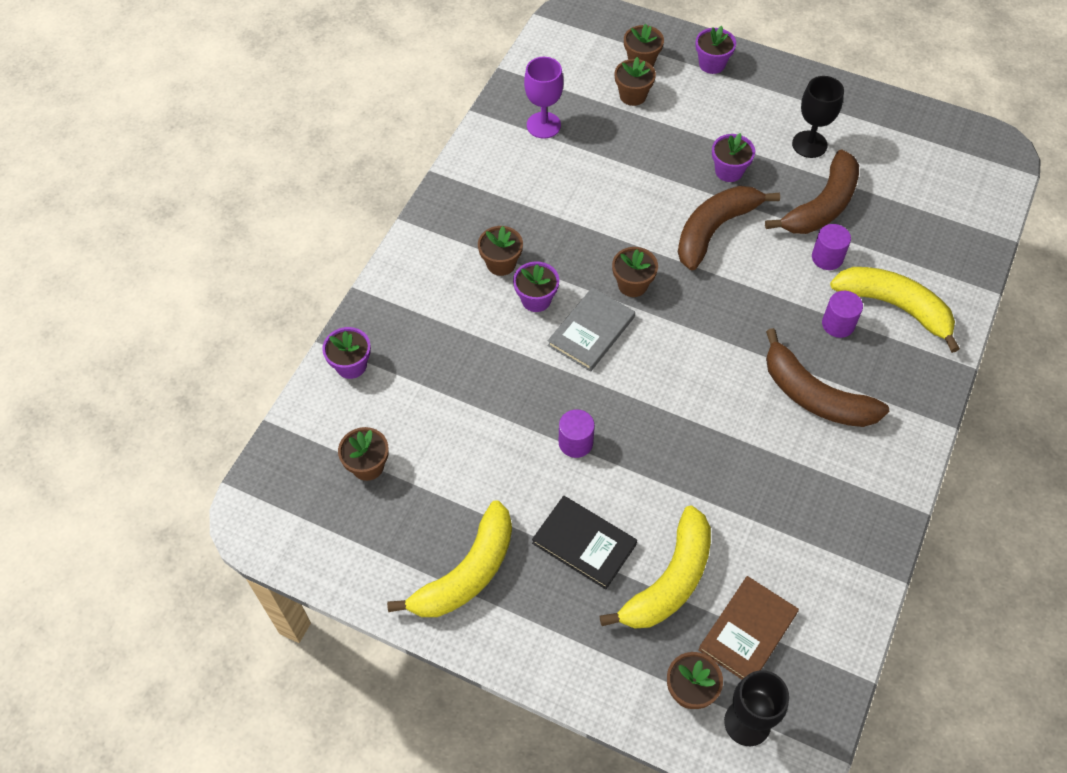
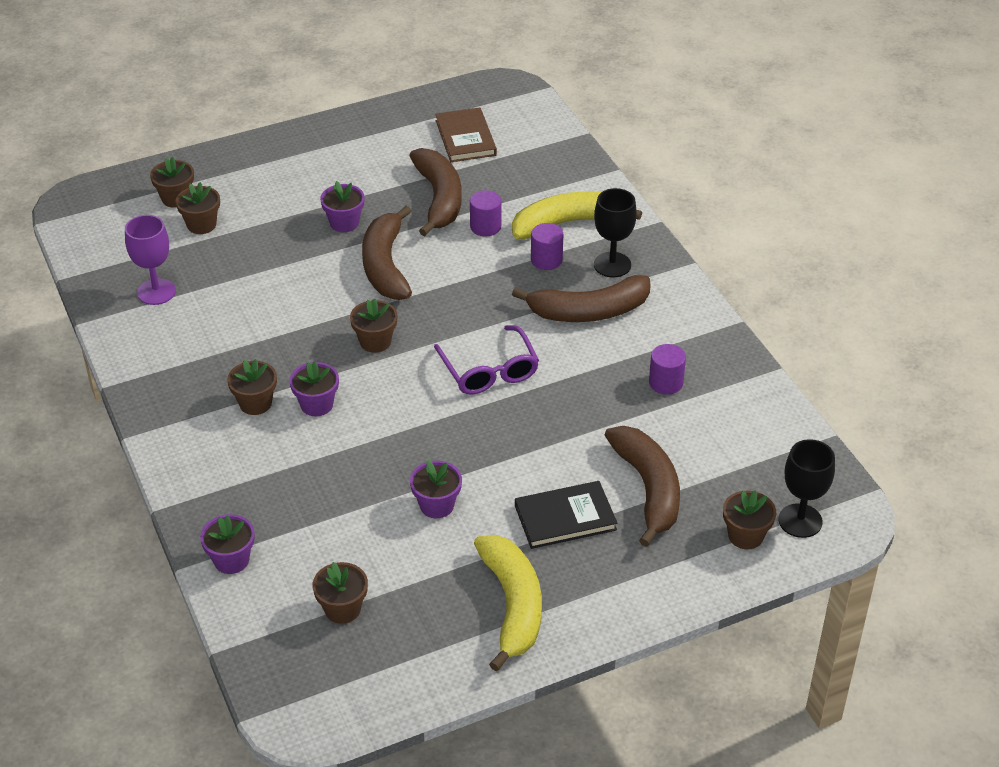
camera: 50 degrees left, 15 degrees down
(575, 442) = (473, 466): purple cylinder -> purple cylinder (666, 383)
(591, 331) = (387, 392): grey book -> none
(669, 580) = (648, 489): yellow banana -> brown banana
(680, 377) = (489, 370): none -> purple glasses
(712, 64) = (235, 165): purple flower pot -> purple flower pot (437, 505)
(748, 631) = (732, 473): brown book -> brown book (465, 138)
(809, 144) = (378, 168): black goblet -> black goblet (612, 265)

